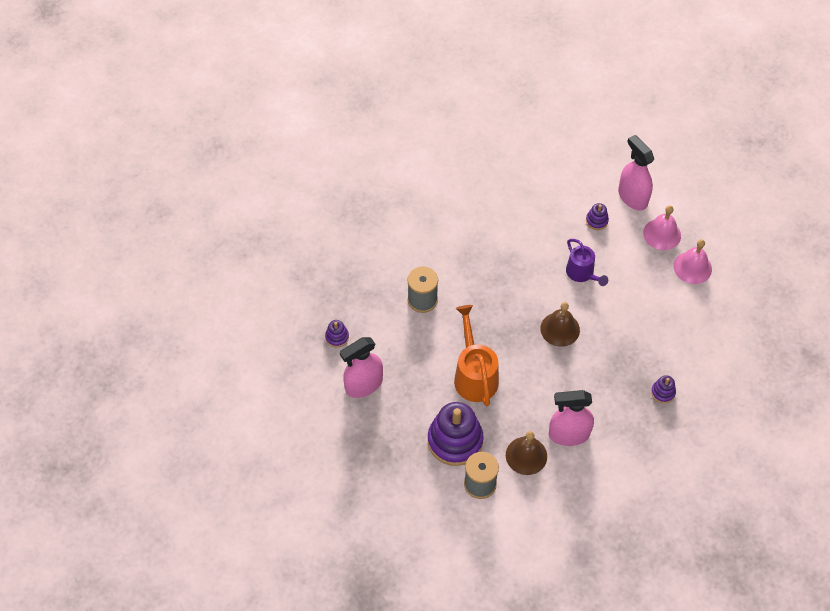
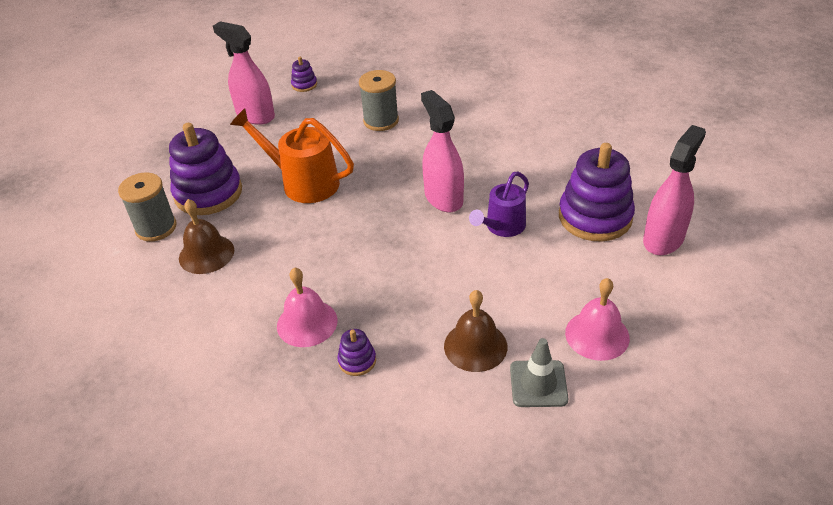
camera: 70 degrees right, 15 degrees down
(474, 374) = (302, 182): orange watering can -> orange watering can turned 120 degrees counterclockwise
(560, 329) = (405, 231): brown bell -> brown bell (475, 346)
(568, 434) = (250, 282): pink spray bottle -> pink spray bottle (443, 198)
(596, 221) = (595, 217): purple stacking toy -> purple stacking toy, size x2.25
(662, 234) = (628, 285): pink bell -> pink bell (307, 323)
(715, 310) = (538, 384): none -> grey traffic cone

